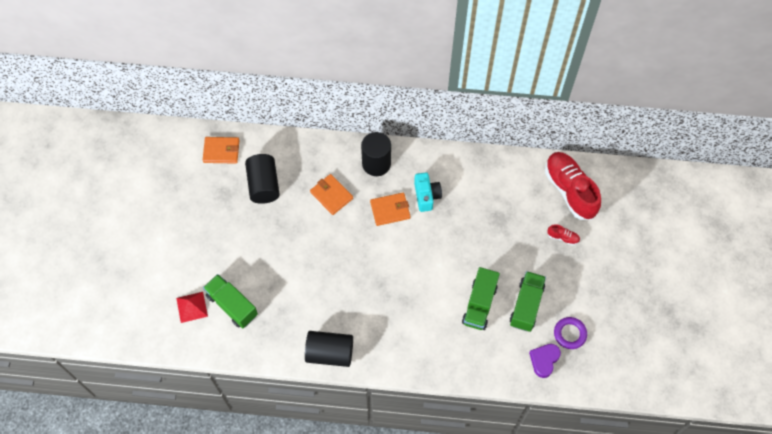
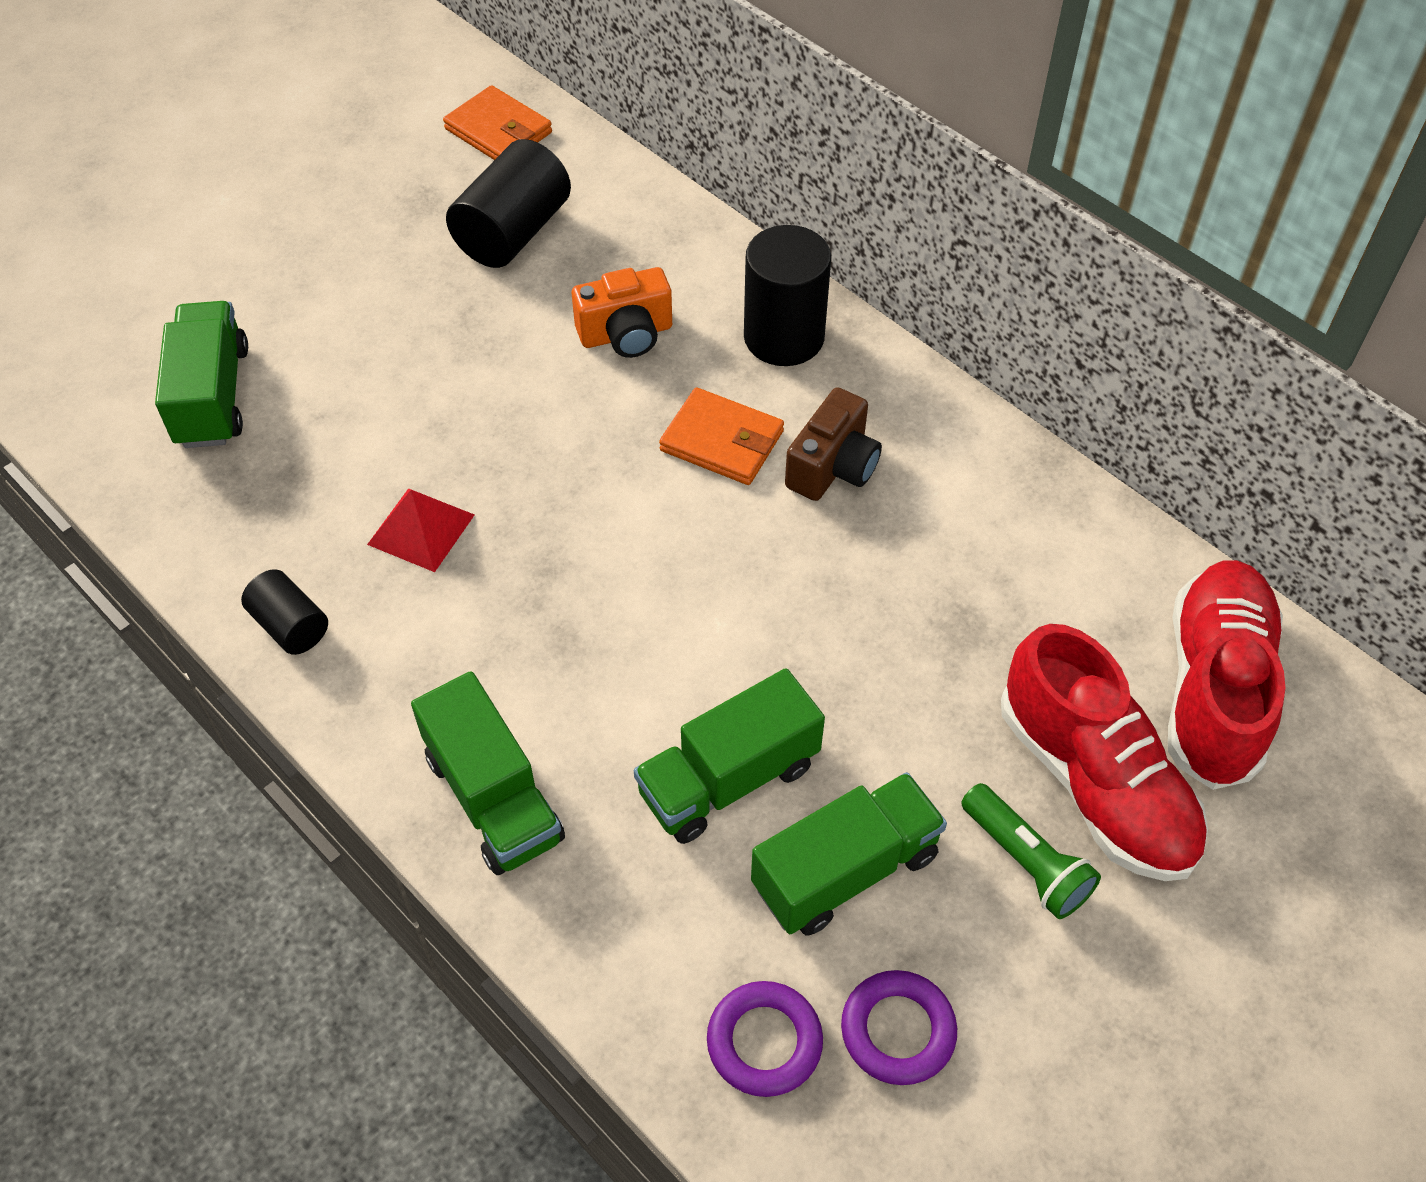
camera: 40 degrees right, 10 degrees down
(192, 307) = (140, 347): red pyramid -> red pyramid (421, 529)
(330, 353) = (290, 626): black cylinder -> black cylinder, size x0.57
(331, 195) = (626, 334): orange wallet -> orange camera
(426, 196) = (833, 467): turquoise camera -> brown camera
(428, 355) = (494, 797): none -> green truck
(544, 360) = (764, 1042): purple heart -> purple ring
(563, 237) = (1095, 783): red shoe -> red shoe, size x2.41
(564, 270) = (1026, 862): none -> green flashlight

